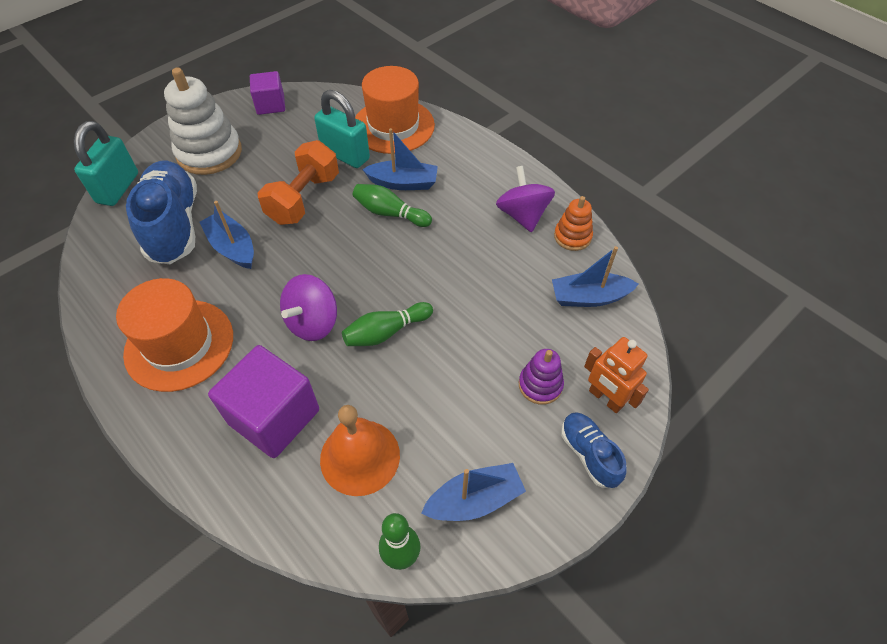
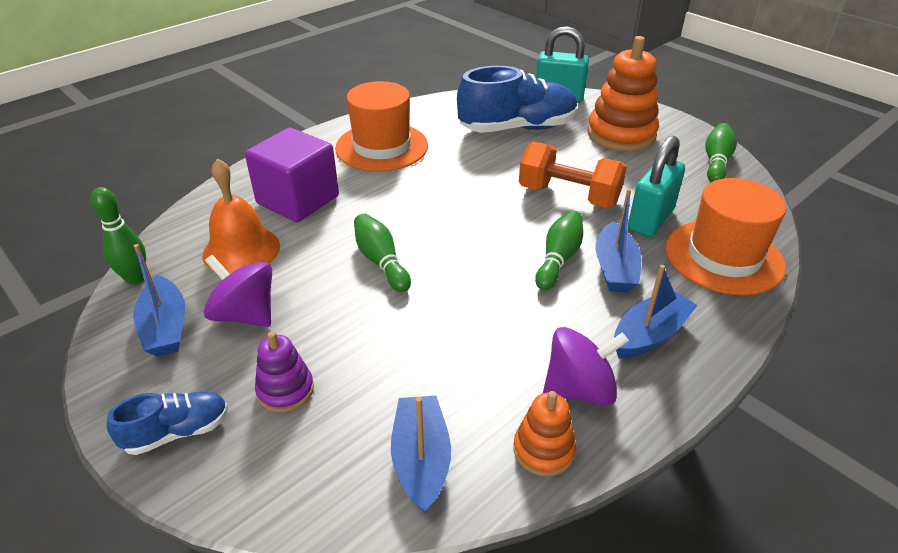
camera: 90 degrees right, 15 degrees down
(209, 153) = (621, 134): white stacking toy -> orange stacking toy
(232, 247) = (493, 160): blue boat -> blue boat (649, 334)
(270, 105) = (716, 162): purple cube -> green bowling pin
(313, 322) = (398, 213): purple spinning top -> purple spinning top (245, 314)
(605, 398) = (248, 460): orange robot -> none

